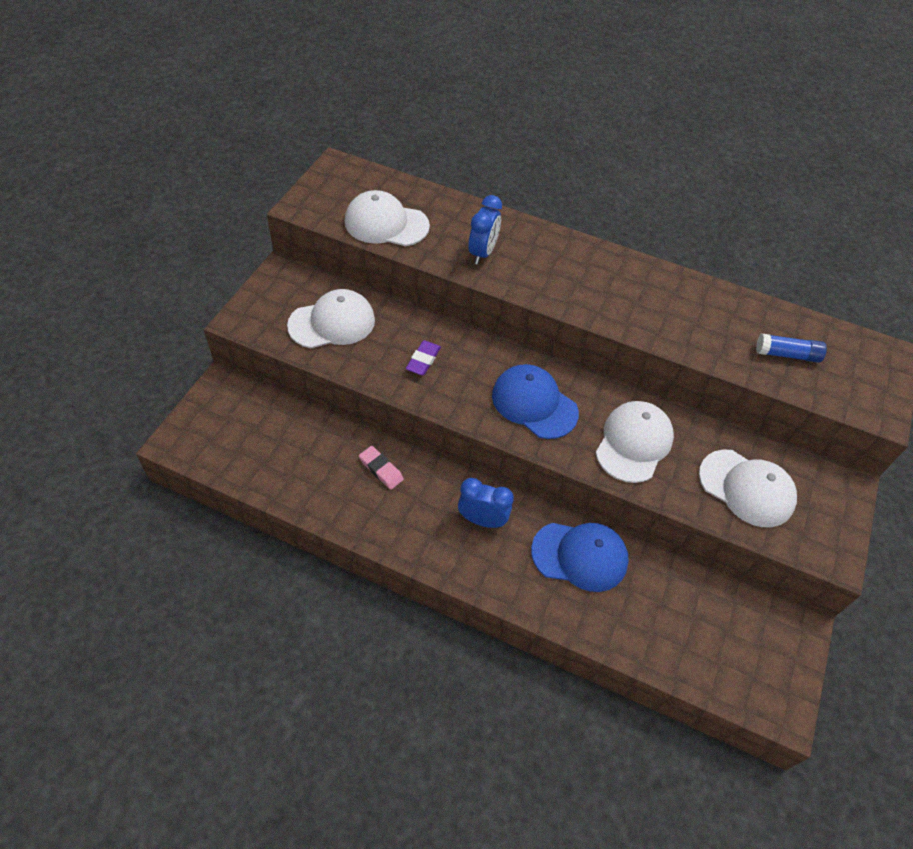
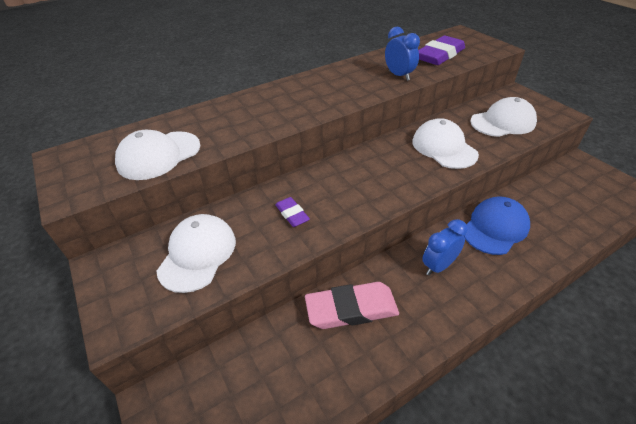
camera: 50 degrees left, 10 degrees down
(381, 469) = (351, 309): pink eraser -> pink eraser, size x1.90
(482, 253) = (248, 122): blue clock -> blue clock (399, 75)
(534, 403) = (380, 175): blue cap -> none
(787, 354) = (440, 55): blue glue stick -> purple eraser

